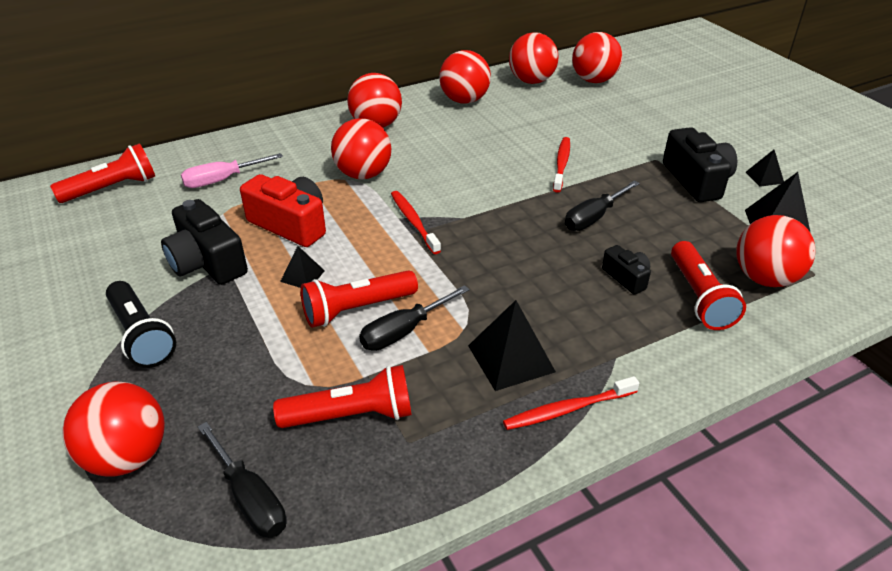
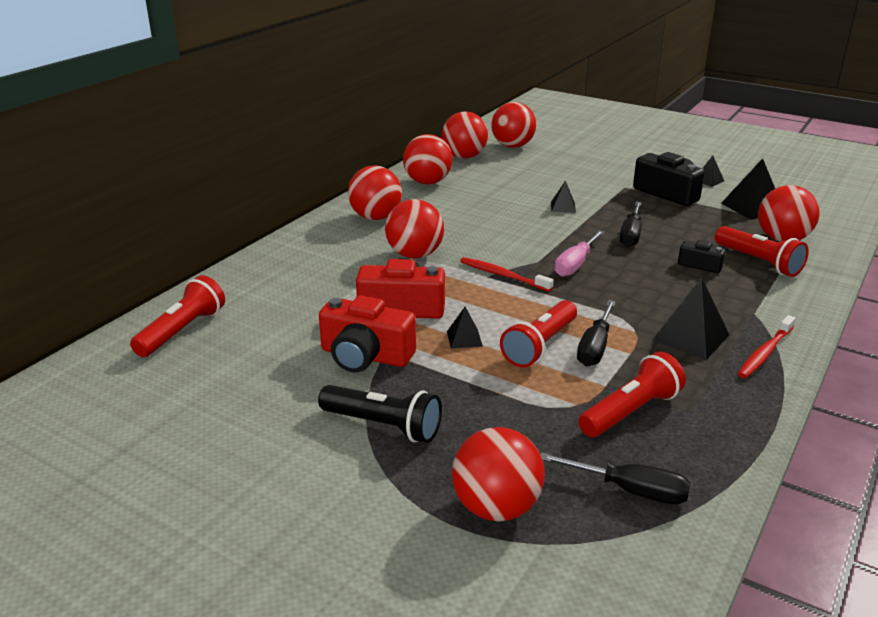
camera: 30 degrees left, 10 degrees down
(207, 262) = (365, 356): black camera -> red camera
(222, 180) = (289, 293): pink screwdriver -> pink screwdriver (575, 264)
(561, 164) = (563, 207): red toothbrush -> black pyramid

